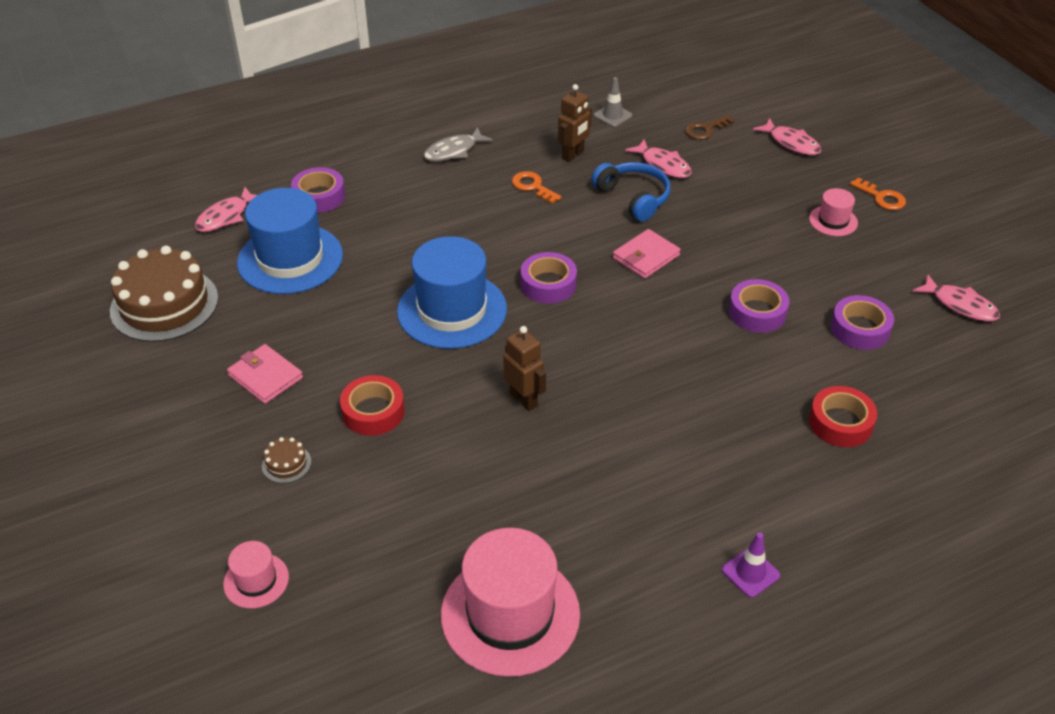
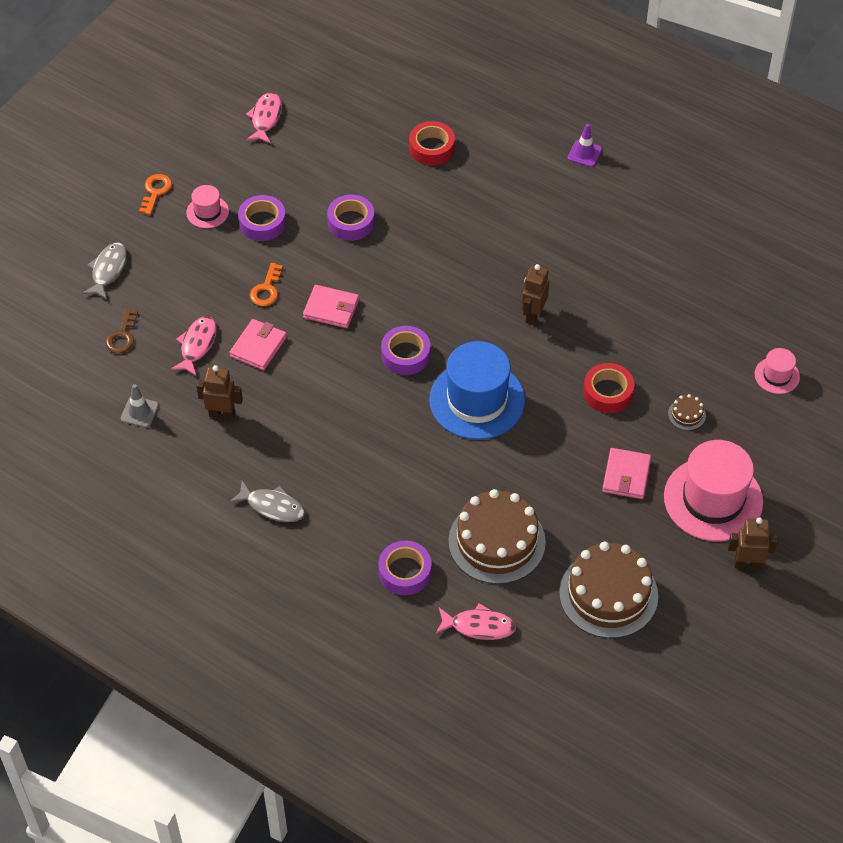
camera: 120 degrees left, 10 degrees up
(80, 417) = (747, 564): none -> brown robot
(290, 259) = (497, 541): blue hat -> brown cake
(510, 614) = (698, 246): pink hat -> pink hat (713, 499)
(533, 186) = (288, 422): orange key -> orange key (266, 289)
(633, 198) = (258, 347): blue headphones -> pink wallet
(705, 130) = (122, 336): brown key -> brown key turned 75 degrees clockwise
(791, 143) = (108, 270): pink fish -> grey fish
(860, 329) = (330, 163): purple tape -> purple tape (262, 223)

